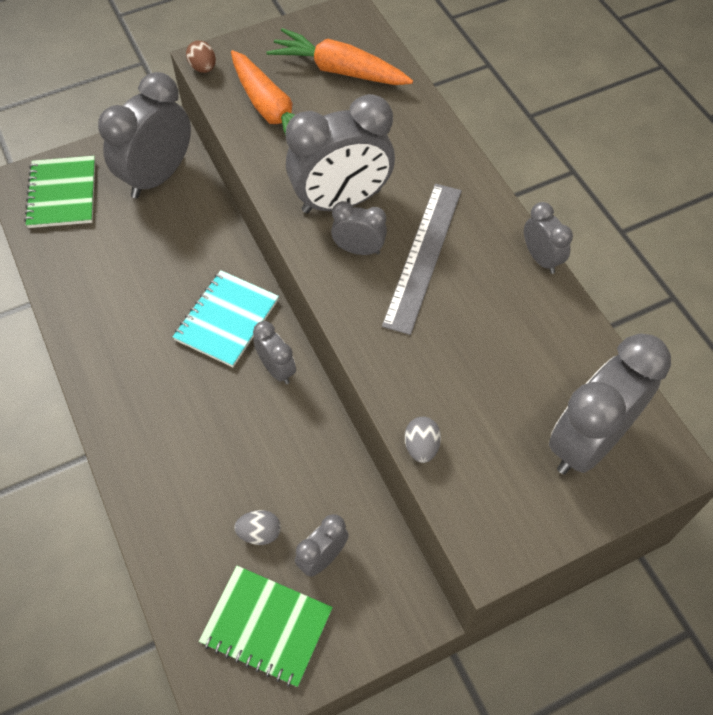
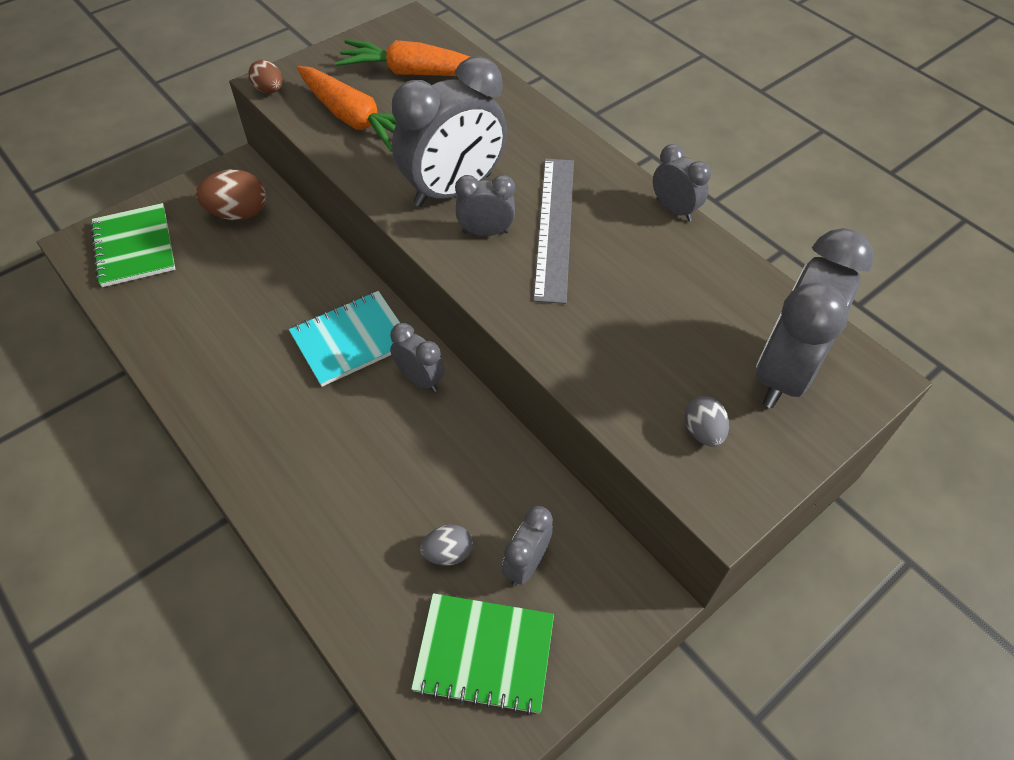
camera: 15 degrees left, 5 degrees down
(158, 176) = (238, 213): grey clock -> brown egg
(227, 320) = (351, 340): turquoise notebook -> turquoise notebook turned 45 degrees clockwise
(421, 447) = (614, 412): grey egg -> grey egg (702, 432)

